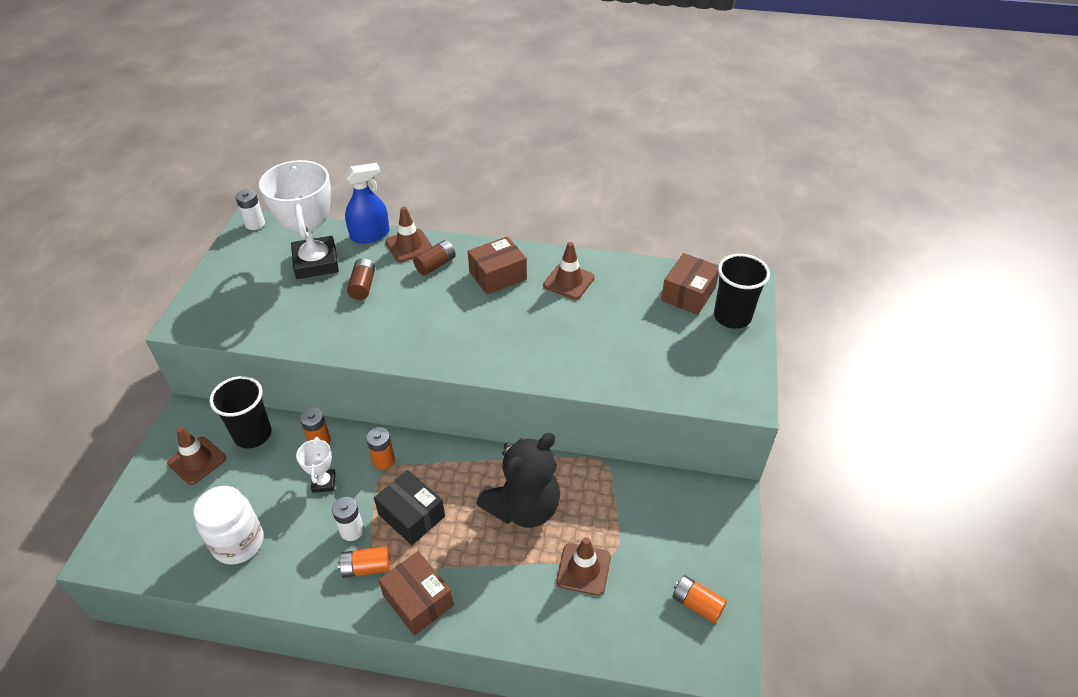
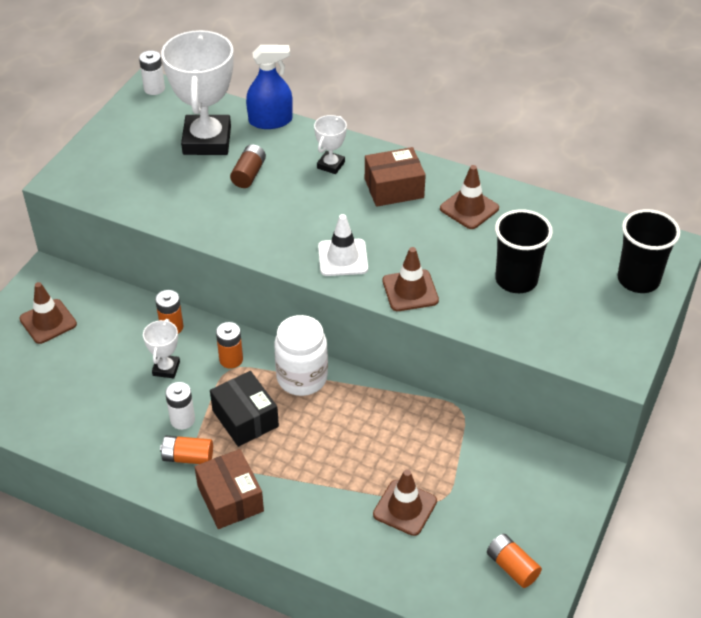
camera: 15 degrees right, 0 degrees up
(238, 543) = (71, 407): white jar -> white jar (302, 378)
(253, 434) = (107, 307): black cup -> black cup (516, 280)
(409, 246) = (308, 139): brown traffic cone -> brown traffic cone (410, 291)
(435, 265) = (331, 165): brown battery -> white trophy
(471, 347) = (343, 258): none -> white traffic cone
(524, 507) = (361, 435): black teddy bear -> none
(688, 294) = (598, 246): brown box -> none

